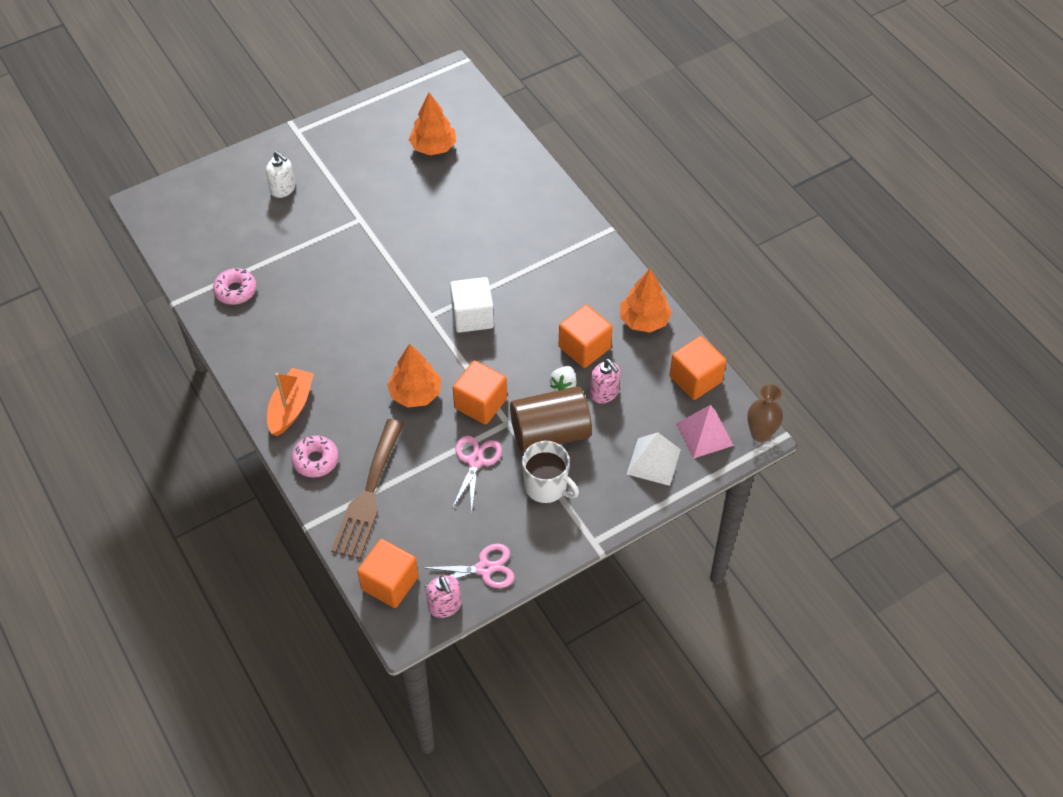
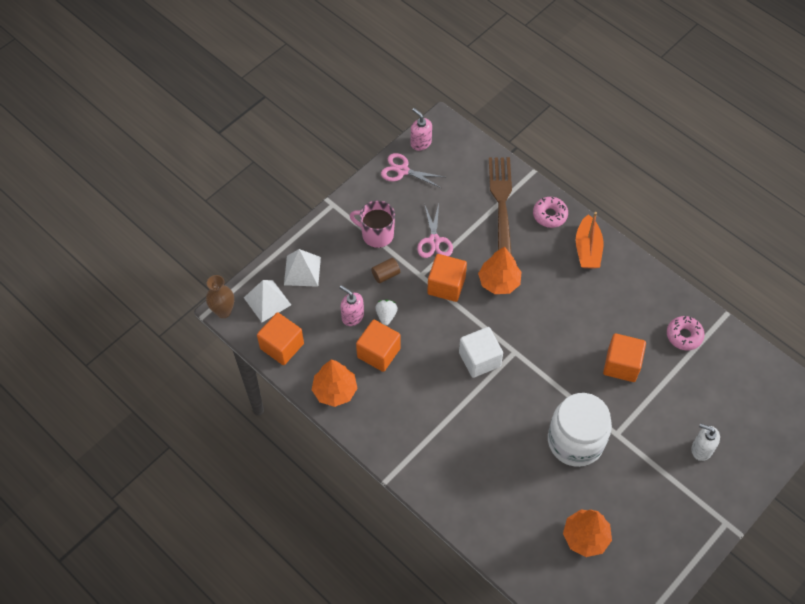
camera: 165 degrees right, 5 degrees up
(390, 583) = (462, 148): orange cube -> orange cube (621, 365)
(405, 221) = (575, 441): none -> white jar
(484, 568) = (403, 171): pink scissors -> pink scissors turned 45 degrees clockwise
(546, 486) = (376, 234): white mug -> pink mug
(550, 433) = (386, 275): brown cylinder -> brown cylinder, size x0.43
(704, 434) = (267, 301): pink pyramid -> white pyramid

